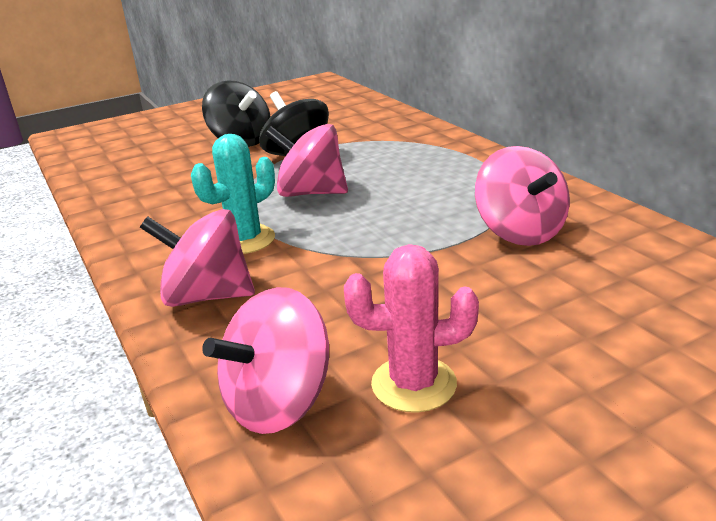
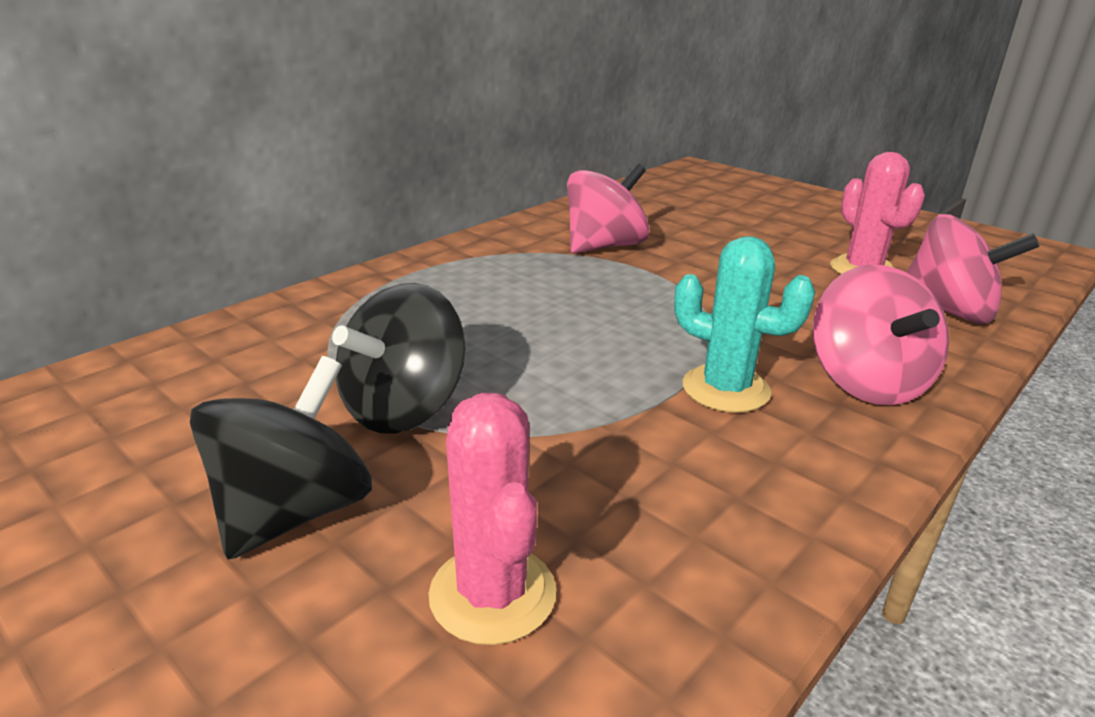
camera: 110 degrees left, 0 degrees up
(163, 170) = (492, 594): none -> pink cactus
(310, 193) = (556, 367): pink spinning top -> none

